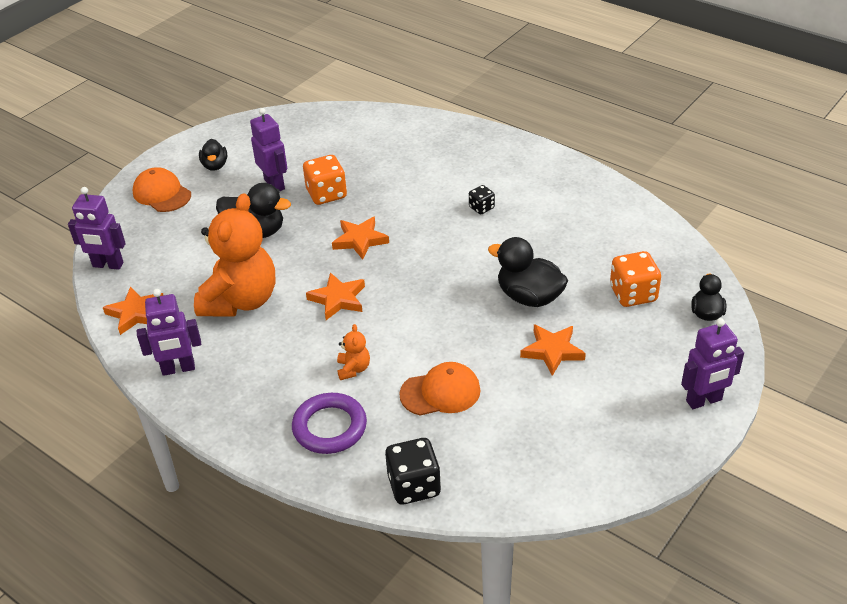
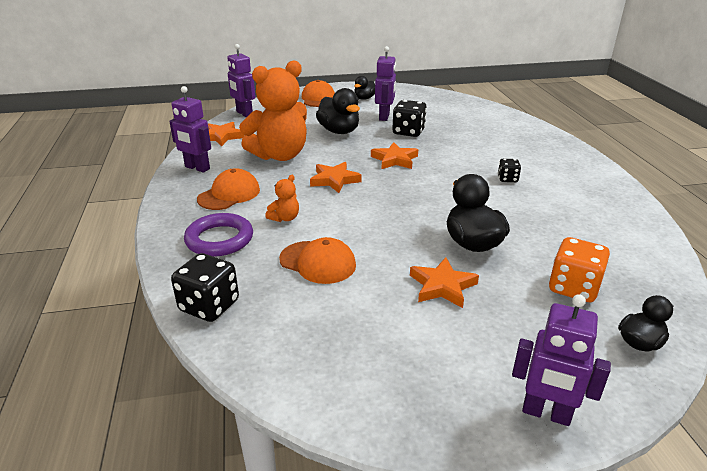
camera: 40 degrees right, 10 degrees down
(263, 377) = (229, 194): none -> orange cap
(326, 194) = (408, 132): orange dice -> black dice

